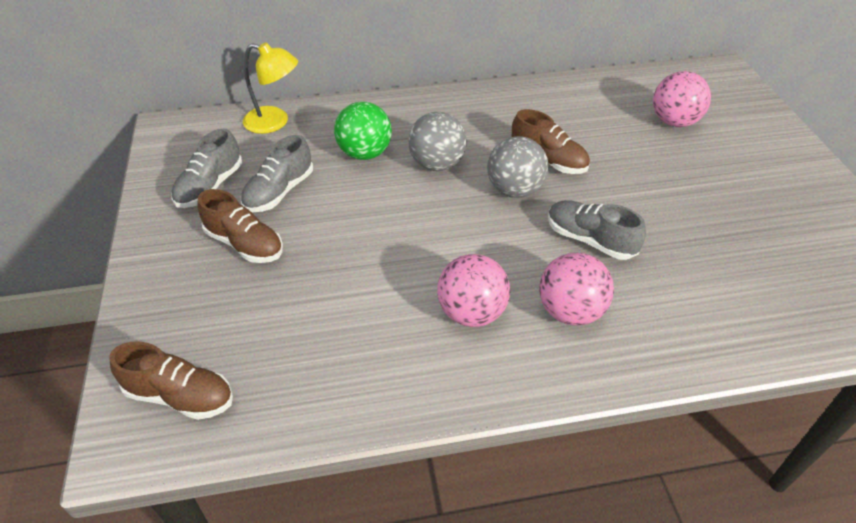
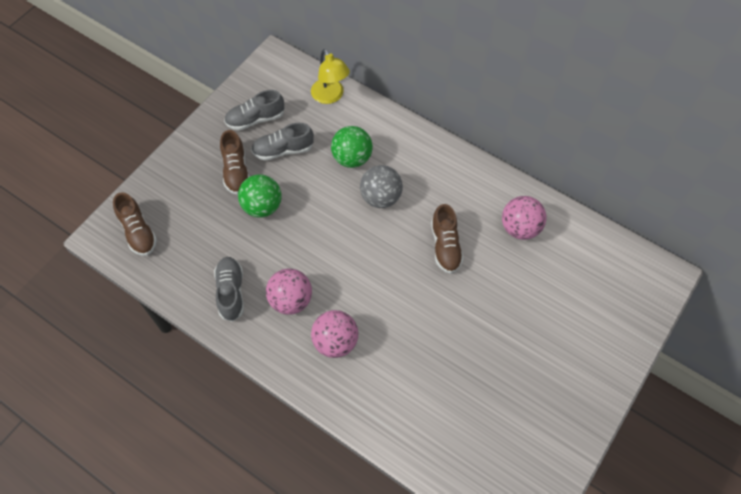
camera: 45 degrees right, 15 degrees up
(321, 254) = (262, 207): none -> green ball
(514, 190) = (400, 250): grey ball -> none
(590, 240) = (398, 314): grey shoe -> grey shoe (231, 292)
(674, 122) = (562, 285): pink ball -> pink ball (520, 228)

